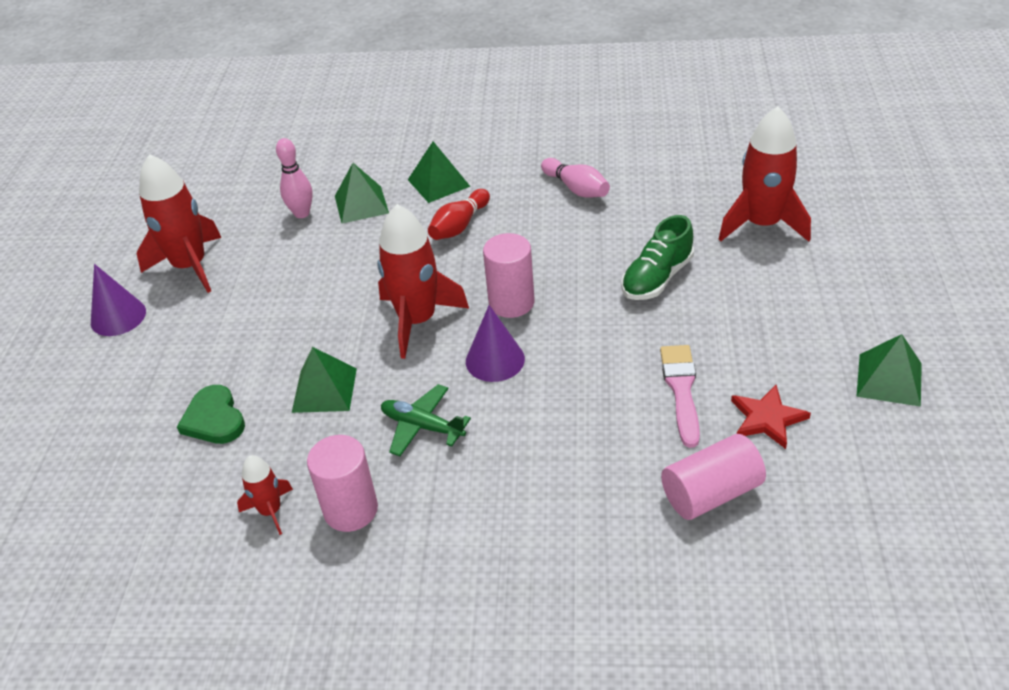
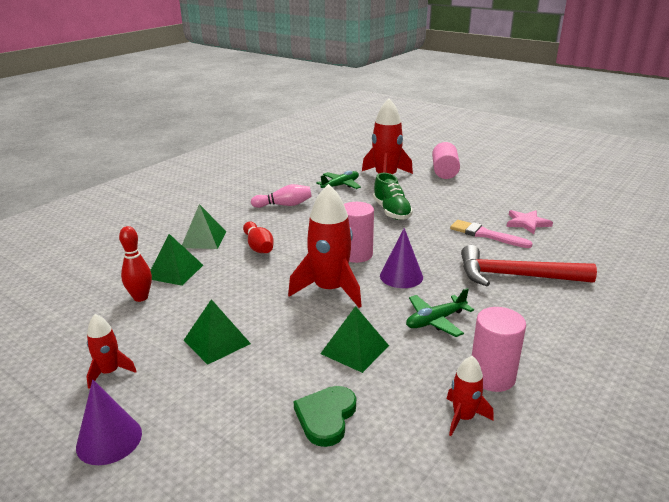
camera: 60 degrees left, 15 degrees down
(190, 266) = (109, 372): red rocket -> red rocket, size x0.51
(214, 419) = (326, 417): green heart -> green heart turned 105 degrees clockwise
(302, 213) = (140, 297): pink bowling pin -> red bowling pin
(588, 459) = (516, 276): none -> red hammer
(685, 200) = (340, 185): none -> green plane
(711, 493) = (569, 253): pink cylinder -> pink cylinder (444, 171)
(767, 419) = (527, 223): red star -> pink star
(889, 379) = (525, 192): green pyramid -> green pyramid (217, 342)

